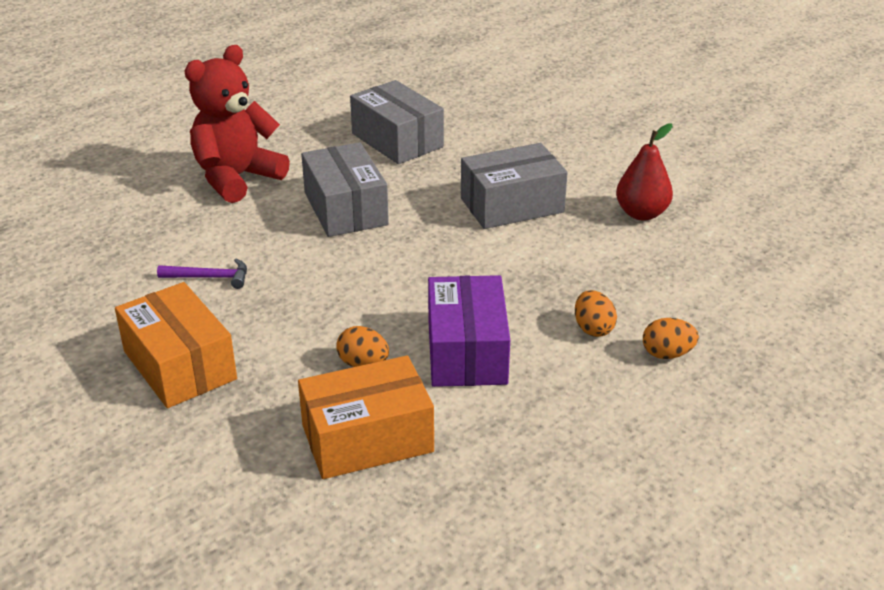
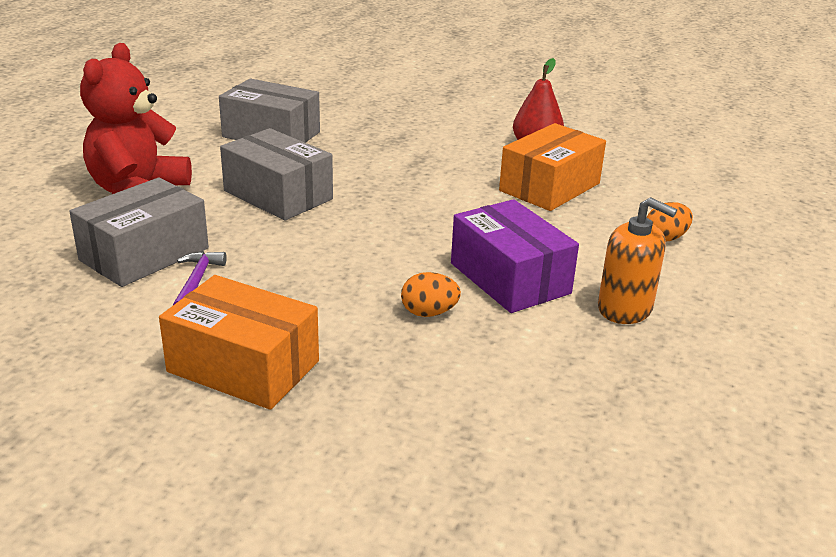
camera: 30 degrees left, 5 degrees down
(210, 278) = (197, 281): purple hammer -> purple hammer turned 60 degrees counterclockwise
(367, 438) = (499, 372): orange box -> orange box (549, 187)
(512, 205) = (426, 162): grey box -> grey box (144, 254)
(542, 416) = (625, 309): none -> orange soap dispenser
(593, 329) = (591, 235): orange egg -> none

